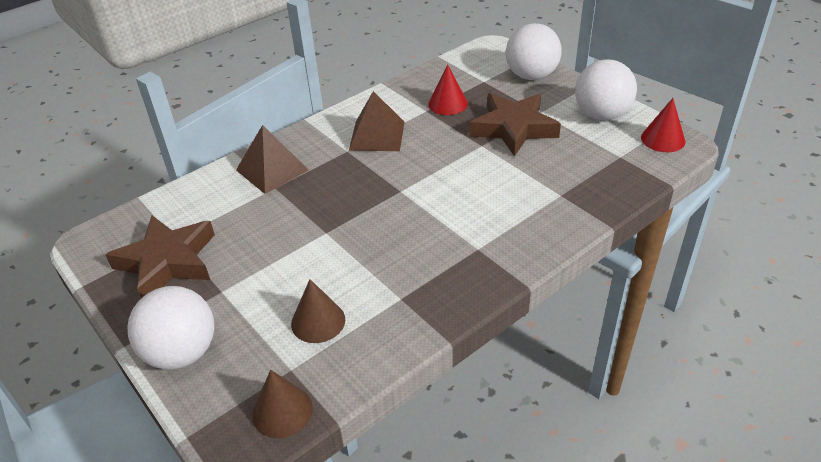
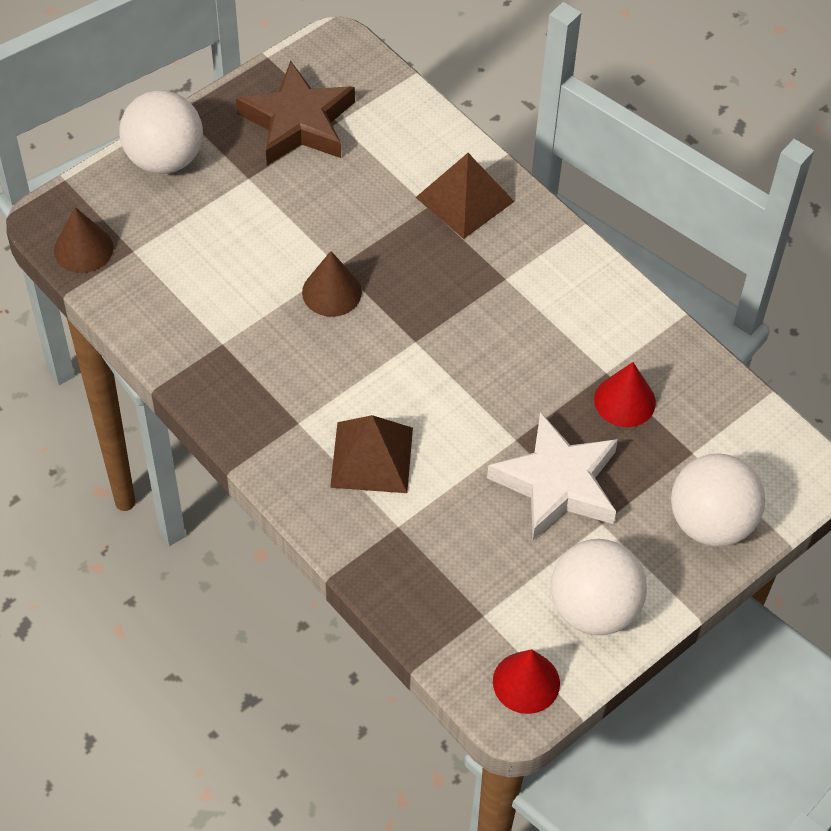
camera: 85 degrees right, 15 degrees up
(318, 321) = (195, 268): brown cone -> brown cone (332, 292)
(377, 135) = (541, 312): brown pyramid -> brown pyramid (372, 457)
(513, 128) = (557, 483): brown star -> white star

